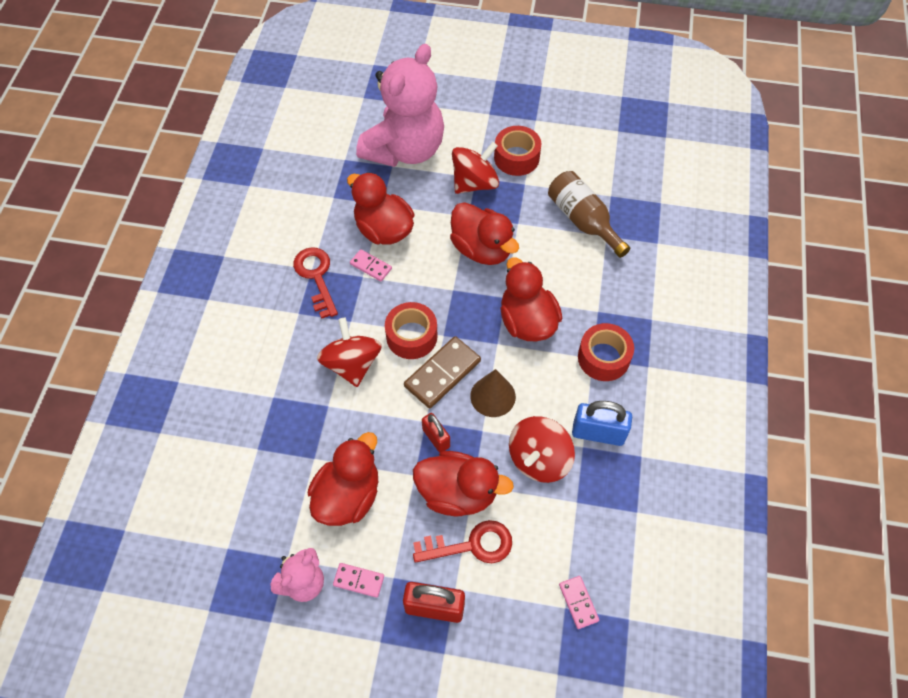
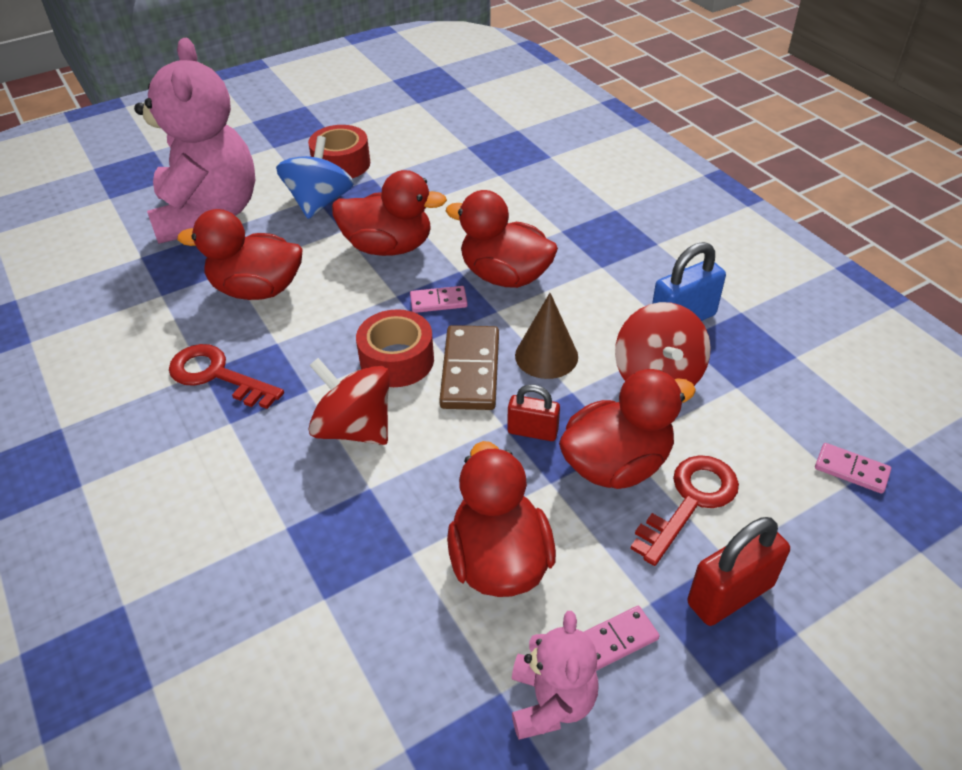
camera: 40 degrees left, 15 degrees down
(371, 266) = (277, 328): pink domino -> pink domino (438, 301)
(475, 183) = (319, 202): red spinning top -> blue spinning top
(583, 220) = (464, 175): brown bottle -> none
(603, 358) = (611, 260): red tape -> none

